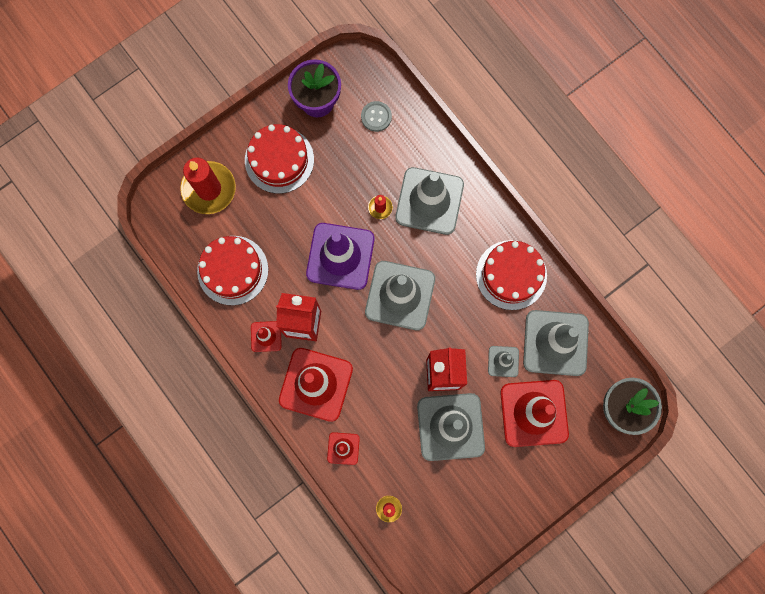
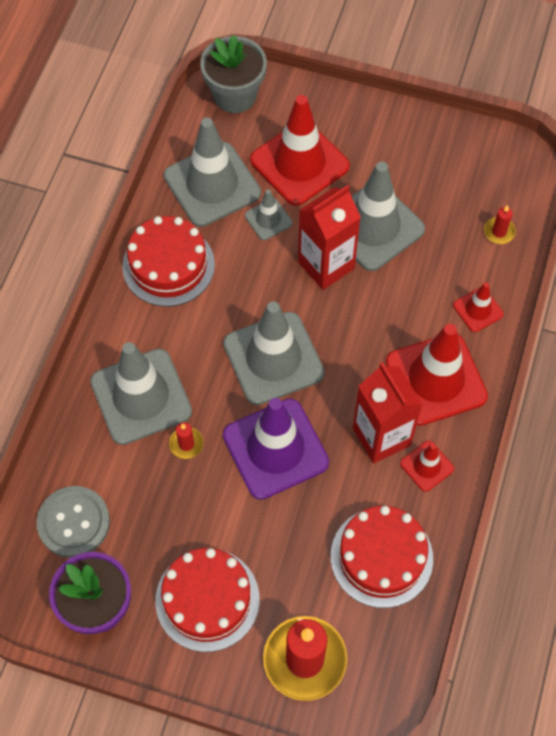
camera: 125 degrees left, 15 degrees down
(376, 117) = (74, 522): grey button -> grey button, size x1.59

